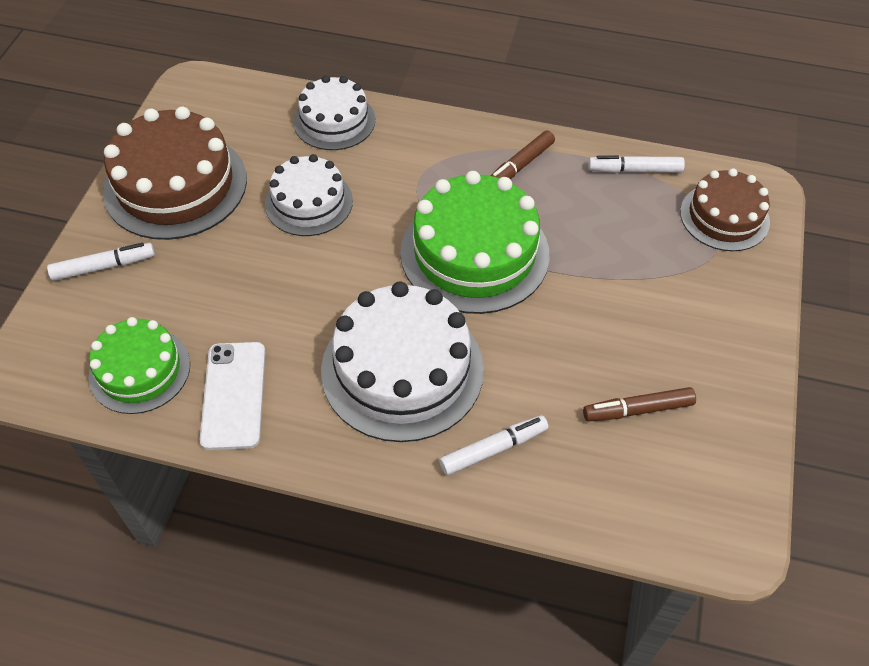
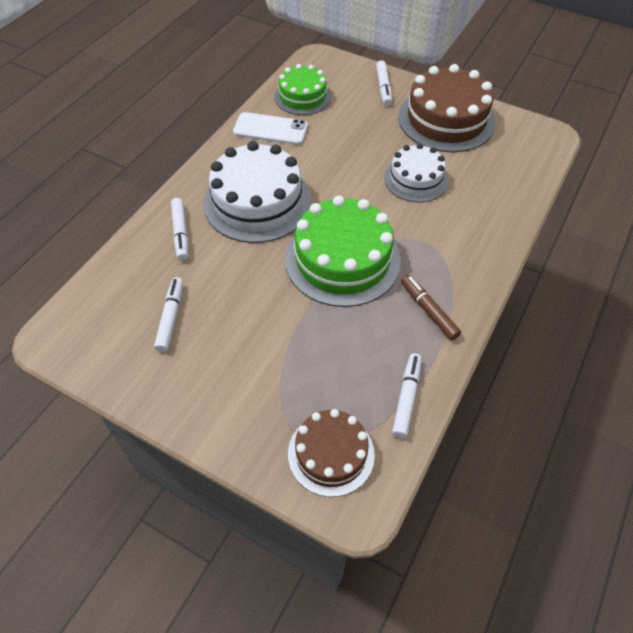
camera: 105 degrees right, 0 degrees up
(334, 121) = (500, 204): white cake -> none
(638, 410) = (170, 318): brown marker -> white marker

